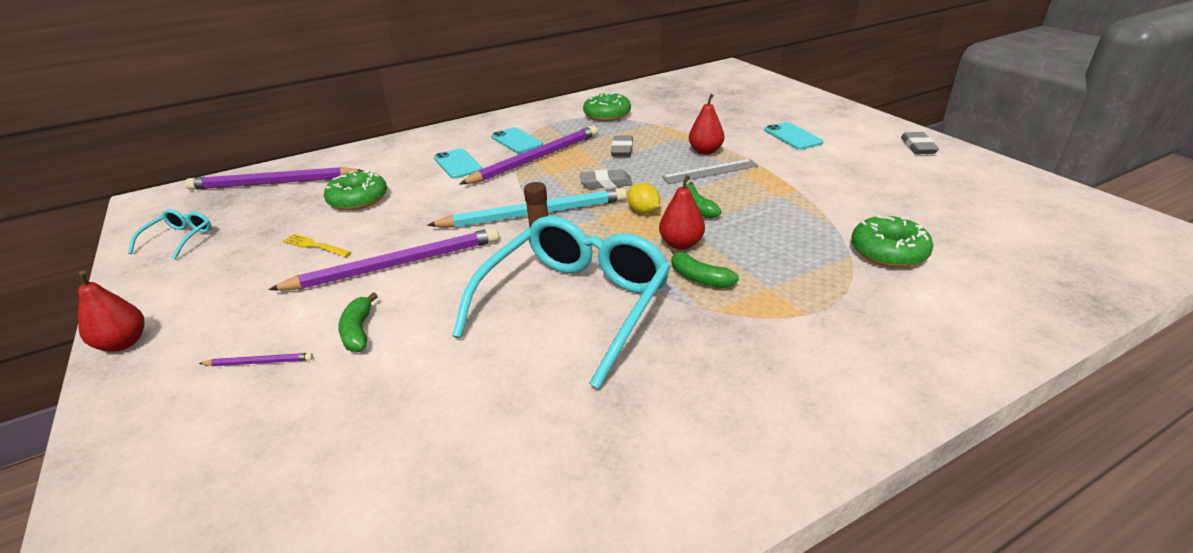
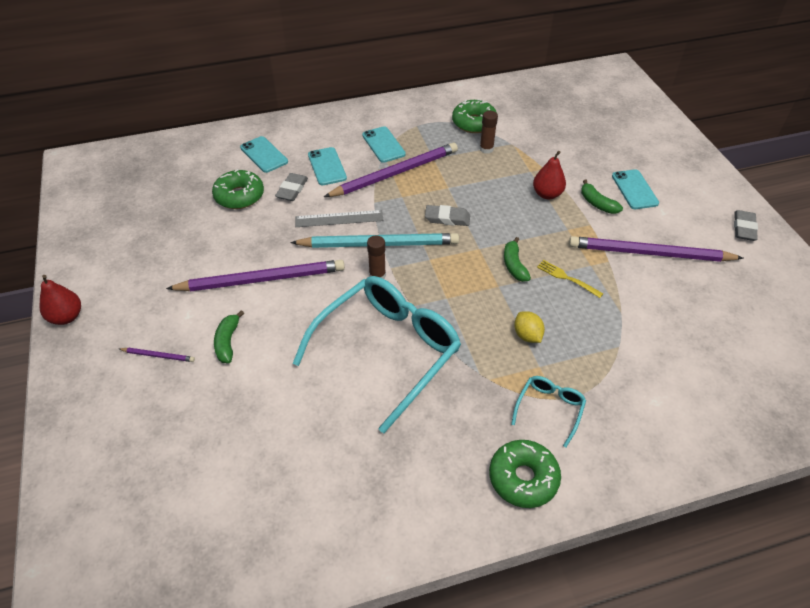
camera: 10 degrees right, 15 degrees up
(179, 239) = (100, 214): turquoise glasses -> turquoise glasses (549, 409)
(274, 183) = (172, 160): purple pencil -> purple pencil (649, 253)
(315, 246) = (202, 244): yellow fork -> yellow fork (567, 278)
(383, 165) = (264, 155): none -> turquoise phone
(622, 150) = (473, 176): grey eraser -> grey eraser (292, 190)
(627, 130) = (486, 149): none -> brown glue stick
(643, 211) = (469, 260): yellow lemon -> yellow lemon (527, 335)
(681, 244) = (487, 305): red pear -> none
(699, 278) = (489, 345): green banana -> green banana (597, 203)
(710, 171) = (542, 222): grey ruler -> grey ruler (339, 218)
(888, 252) = (651, 350): green donut -> green donut (523, 478)

